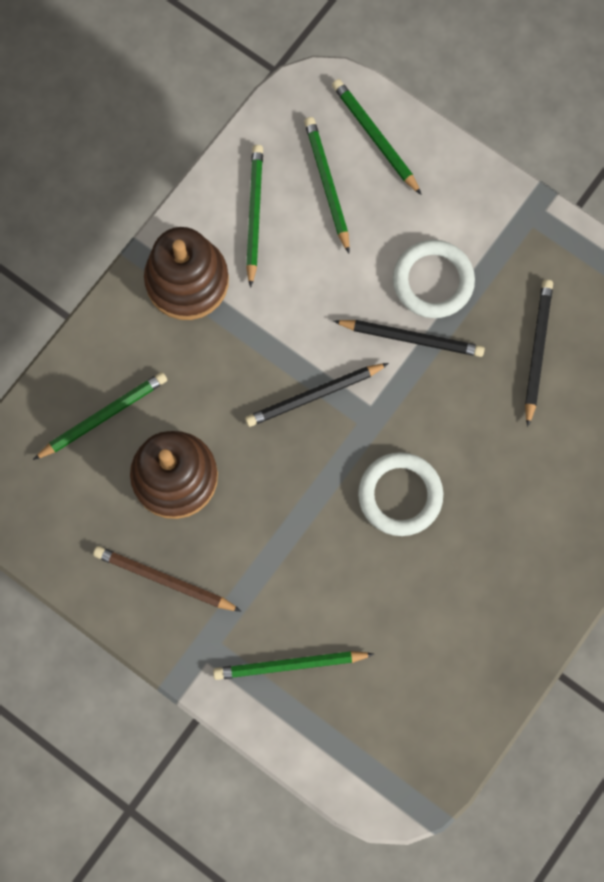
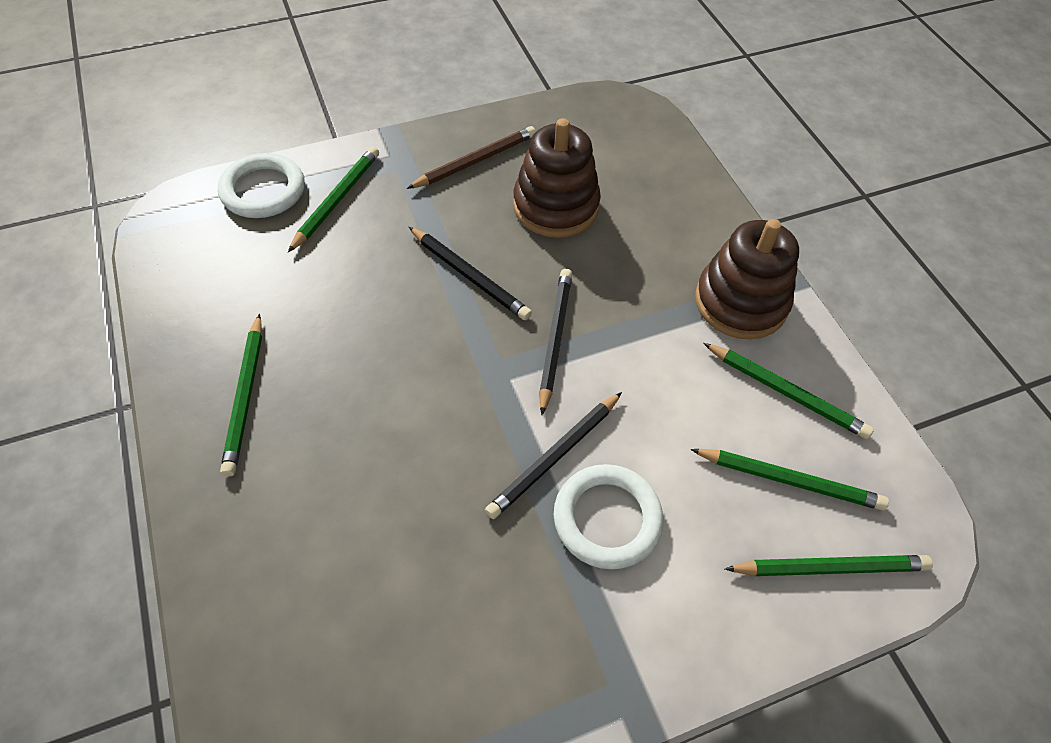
camera: 120 degrees right, 20 degrees down
(103, 416) = (644, 188): green pencil -> green pencil (245, 396)
(400, 495) = (404, 353): white ring -> white ring (263, 190)
(537, 350) = (450, 579): black pencil -> black pencil (470, 276)

